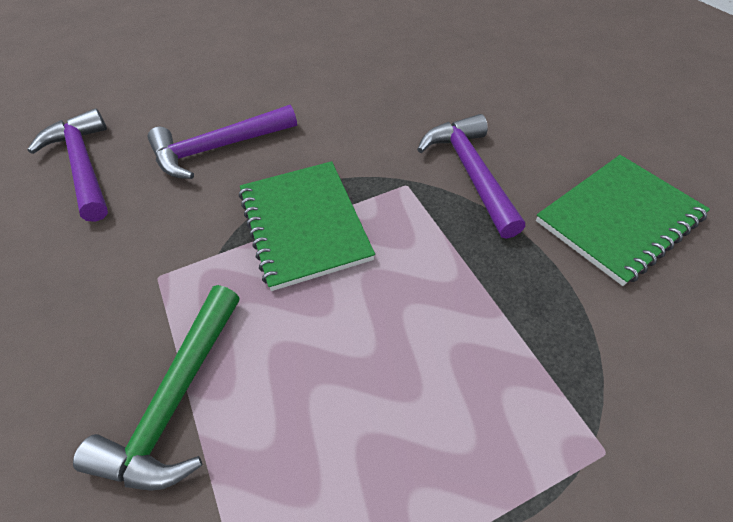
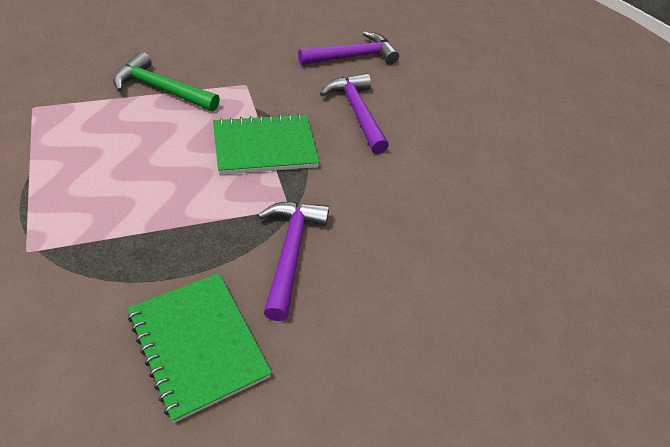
camera: 90 degrees right, 5 degrees down
(470, 173) = (290, 252): purple hammer -> purple hammer turned 75 degrees counterclockwise

